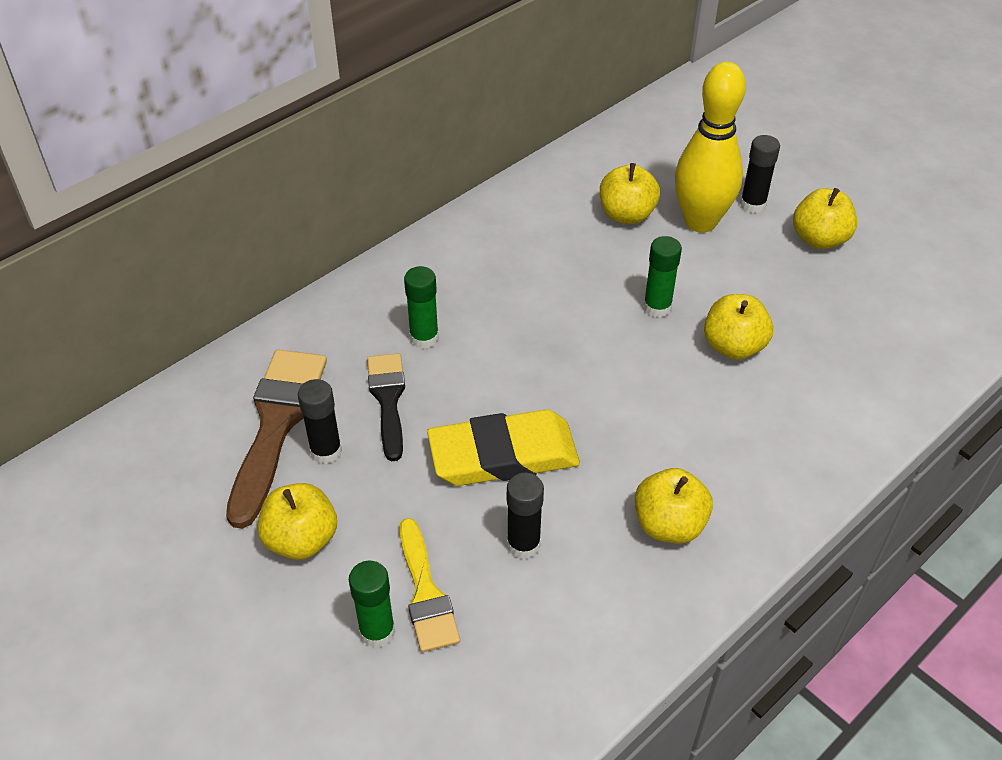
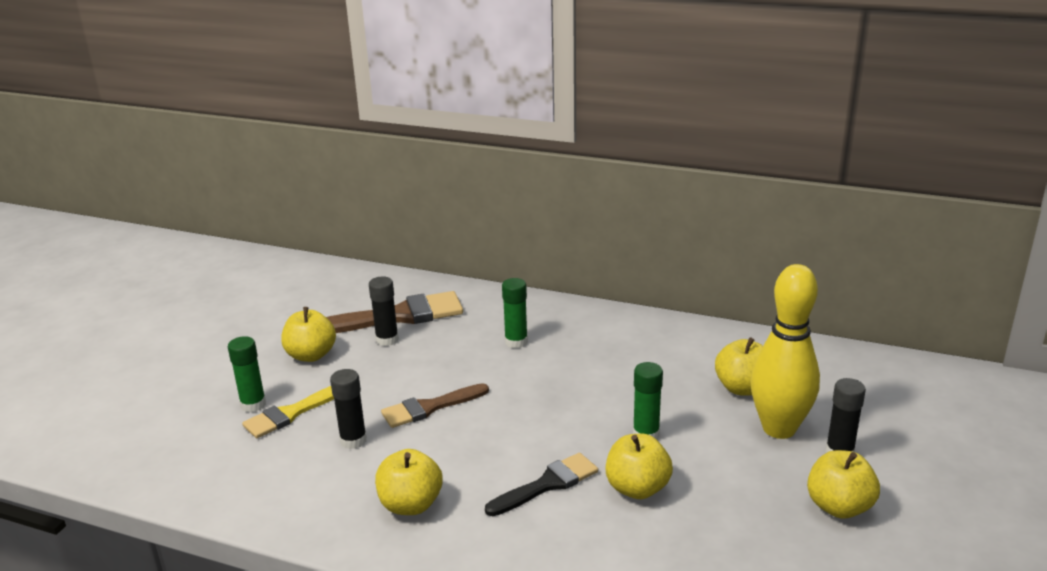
camera: 65 degrees right, 20 degrees down
(388, 400) = (447, 347): black brush -> black brush (547, 484)
(503, 455) = (430, 407): yellow eraser -> brown brush

